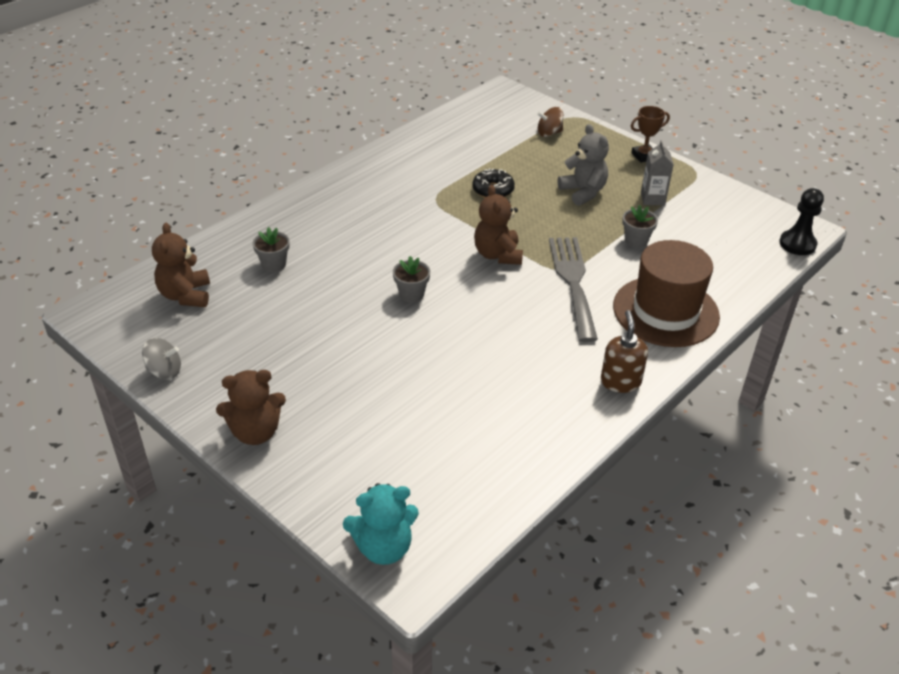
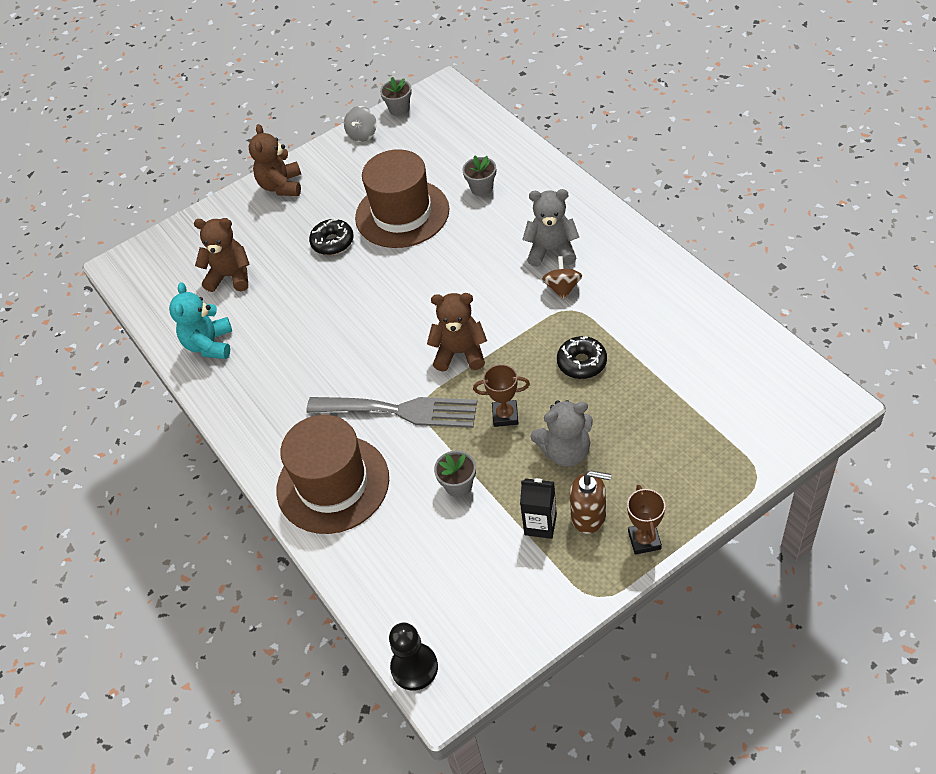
camera: 110 degrees right, 10 degrees up
(185, 295) = (451, 137): brown teddy bear -> brown teddy bear (230, 276)
(311, 317) = (402, 214): none -> brown hat
(357, 365) = (332, 242): none -> black donut
(364, 214) = (551, 251): none -> grey teddy bear
(383, 547) = (151, 253): turquoise teddy bear -> turquoise teddy bear (209, 345)
(411, 294) = (414, 281): grey flower pot -> grey flower pot (399, 109)
(549, 133) = (711, 439): brown spinning top -> brown spinning top (562, 288)
(559, 224) = (505, 416): none -> brown trophy
(620, 382) = (250, 422): brown soap dispenser -> brown soap dispenser (589, 516)
(652, 199) = (540, 524): grey carton -> black carton

